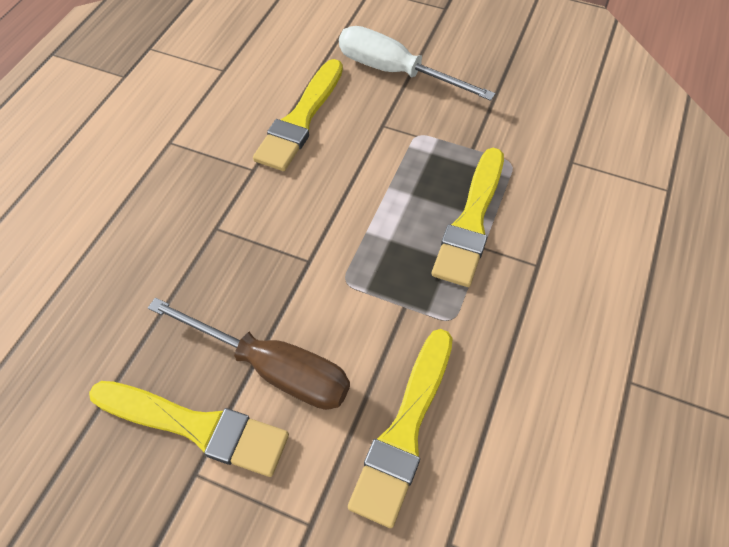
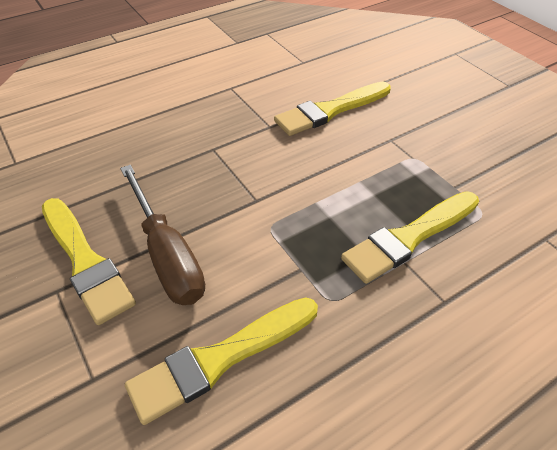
camera: 35 degrees right, 10 degrees down
(395, 72) = (430, 110): white screwdriver -> none

